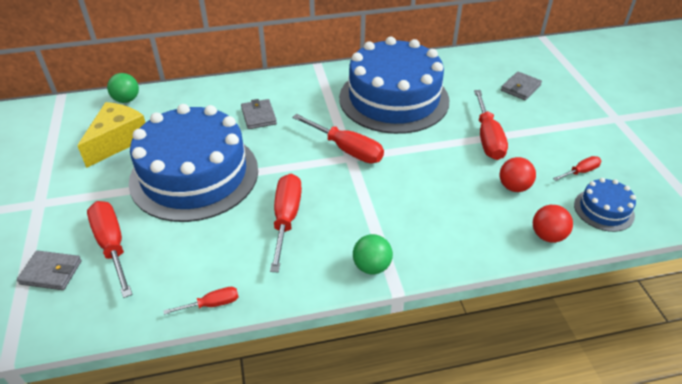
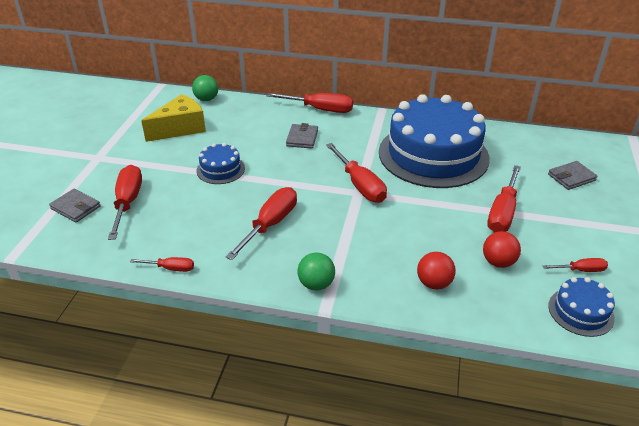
camera: 25 degrees right, 5 degrees down
(194, 175) = (220, 169): blue cake -> blue cake, size x0.43
(257, 80) = (320, 109): none -> red screwdriver
(547, 236) = (502, 315): red ball -> red ball (434, 283)

